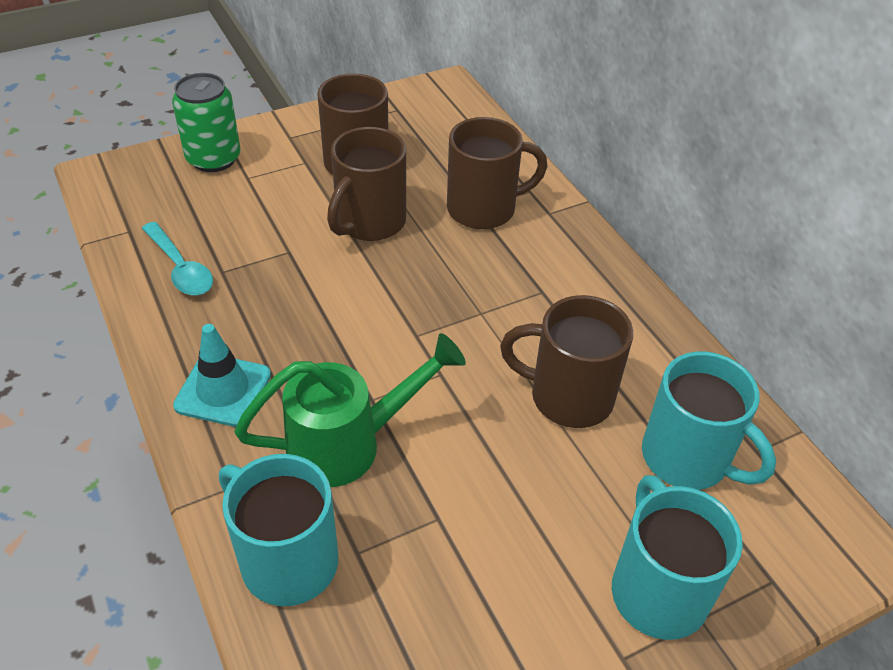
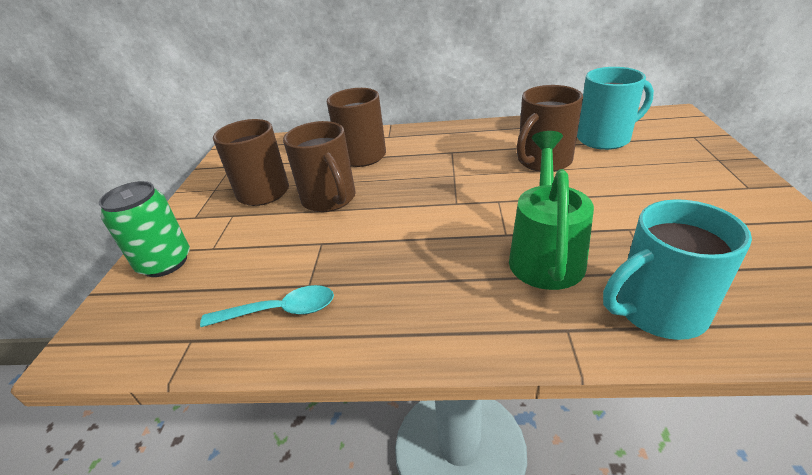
camera: 55 degrees left, 10 degrees down
(223, 390) = (452, 312): turquoise traffic cone -> none
(657, 590) = (698, 166): turquoise mug -> none

